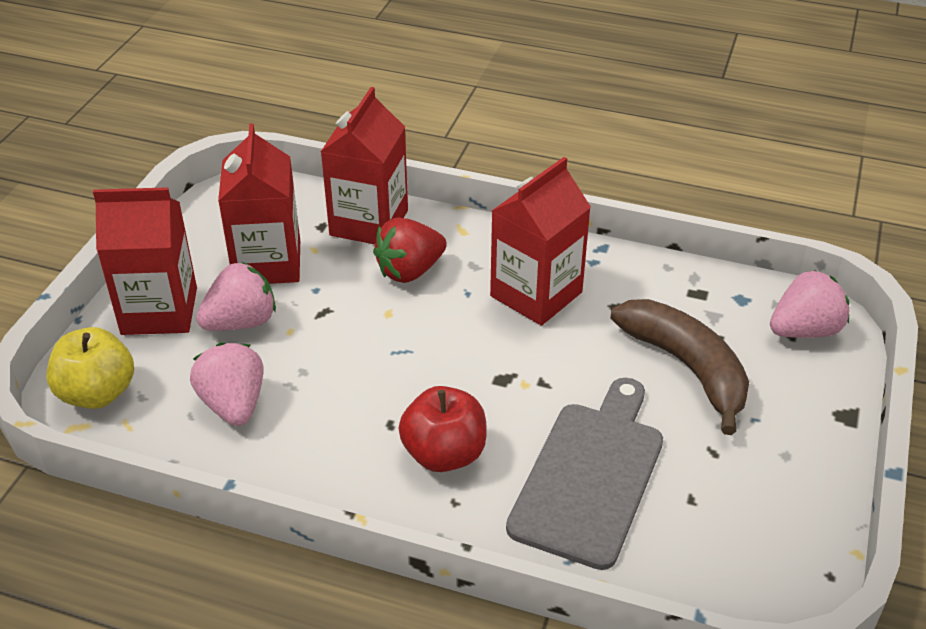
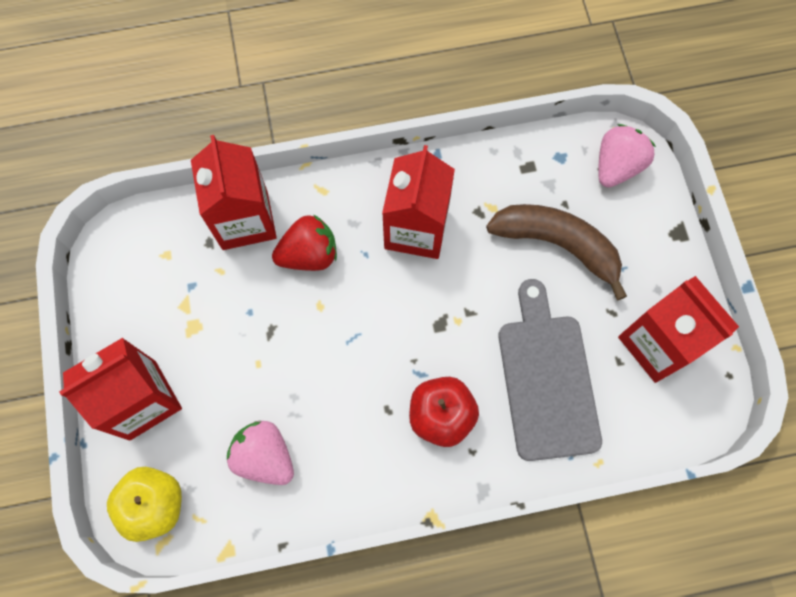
camera: 30 degrees left, 30 degrees up
(241, 322) = (215, 376): pink strawberry -> none
(267, 263) = (193, 305): red carton -> red carton (657, 343)
(410, 271) = (309, 255): red strawberry -> red strawberry turned 135 degrees counterclockwise

